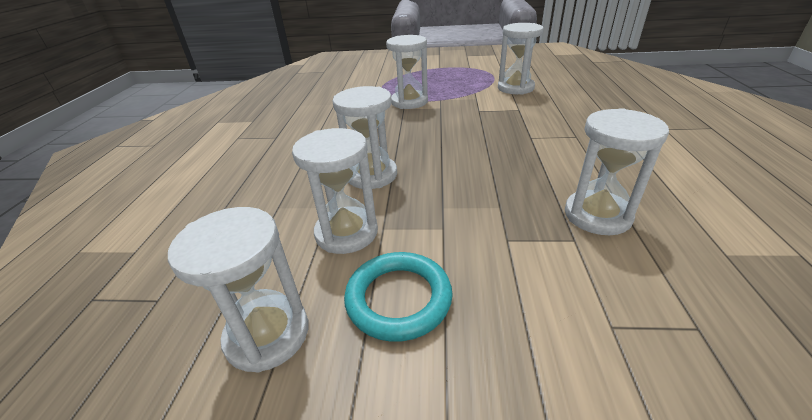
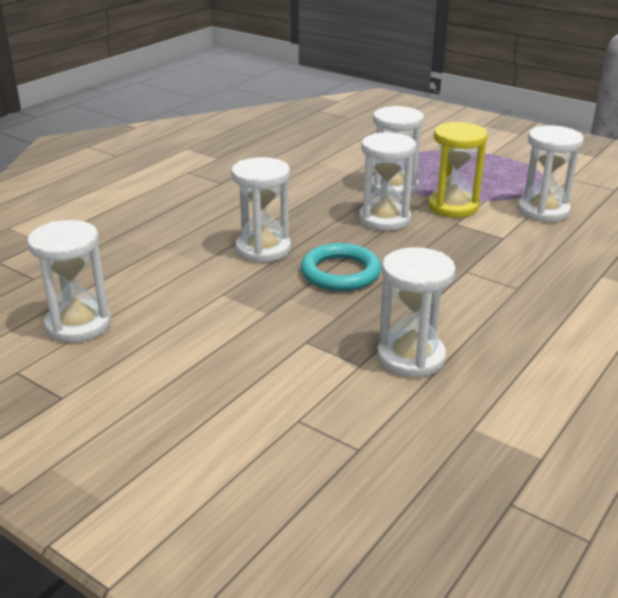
camera: 30 degrees right, 5 degrees down
(346, 233) = (191, 286): white hourglass -> white hourglass (384, 219)
(398, 299) = (177, 342): turquoise ring -> turquoise ring (340, 272)
(462, 101) = (453, 207): none -> yellow hourglass

